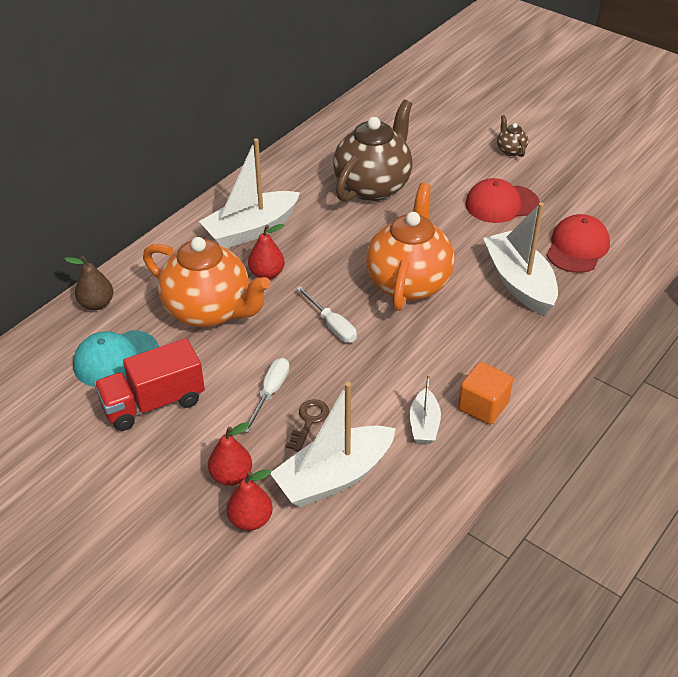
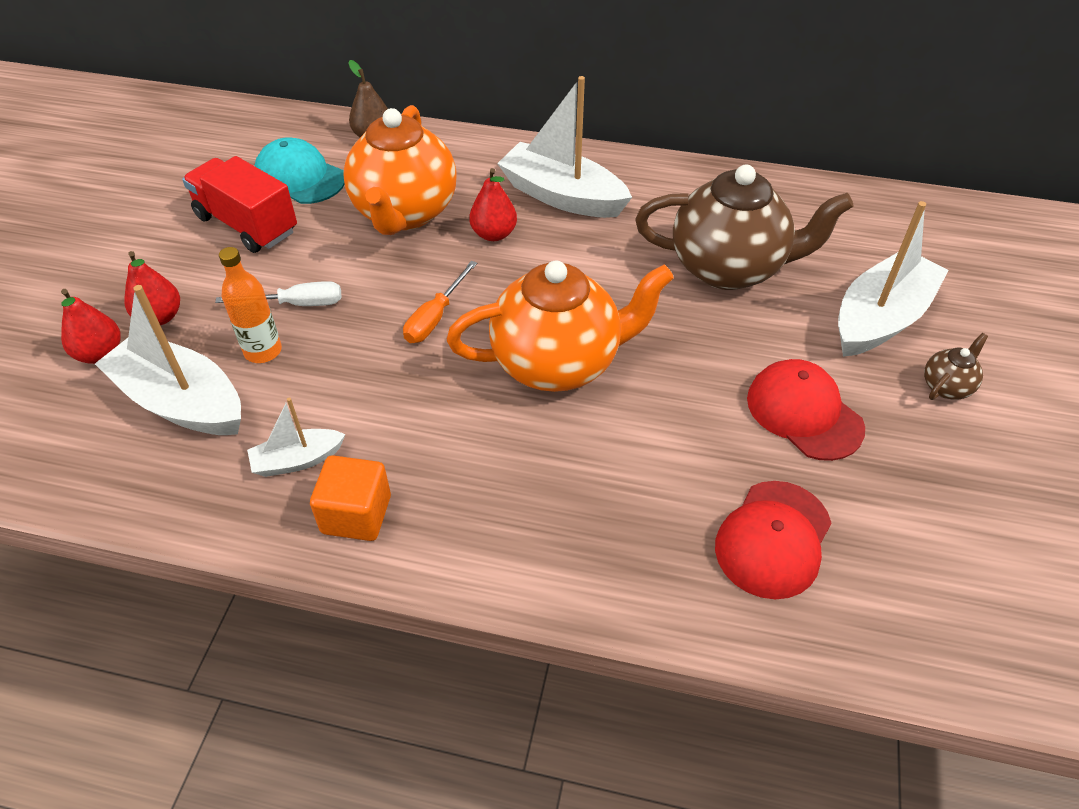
camera: 65 degrees right, 5 degrees up
(309, 422) = (263, 351): brown key -> orange bottle
(332, 325) = (435, 317): white screwdriver -> orange screwdriver
(519, 282) = (637, 485): white boat -> white boat (880, 318)
(577, 247) = (773, 539): red cap -> red cap turned 120 degrees clockwise

